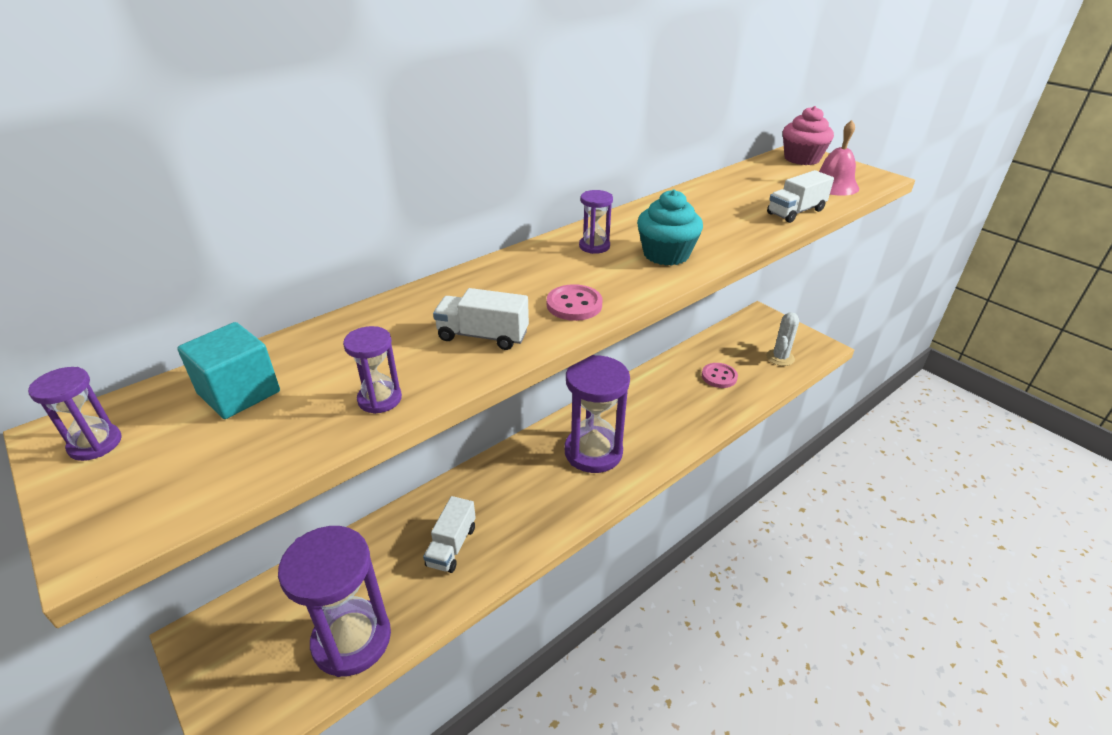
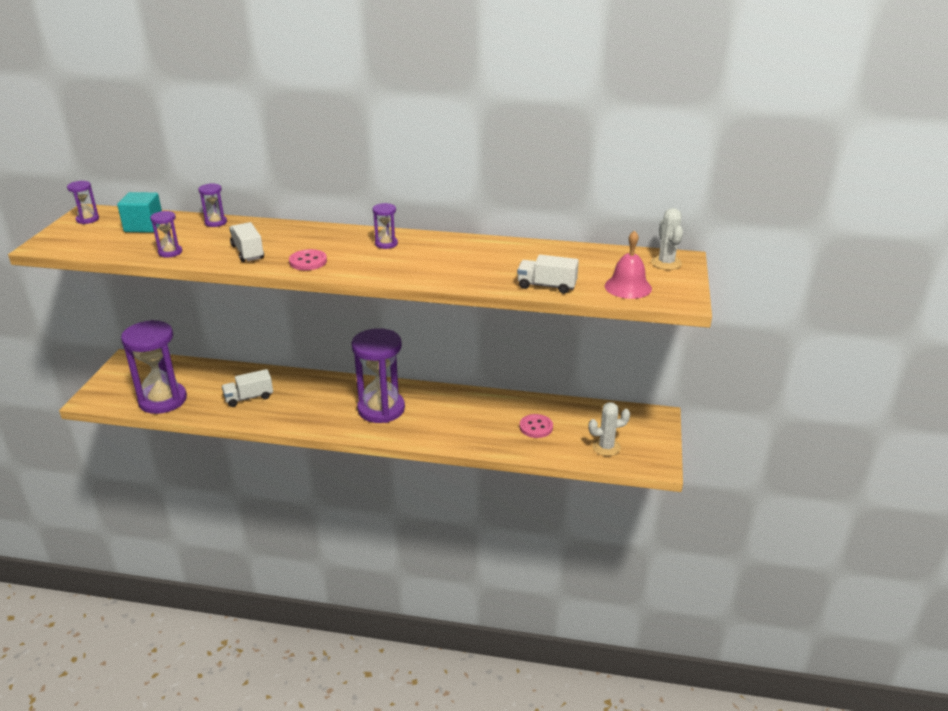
camera: 50 degrees right, 5 degrees down
(343, 328) = (215, 222): none -> purple hourglass
(666, 254) = (407, 265): turquoise cupcake -> none
(801, 159) = (666, 263): pink cupcake -> white cactus

